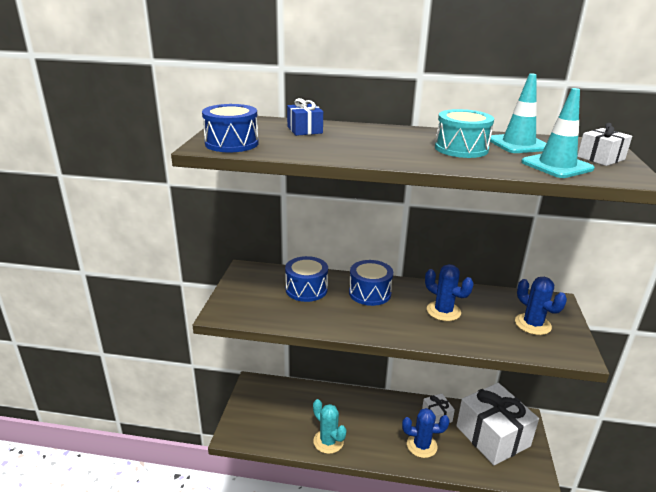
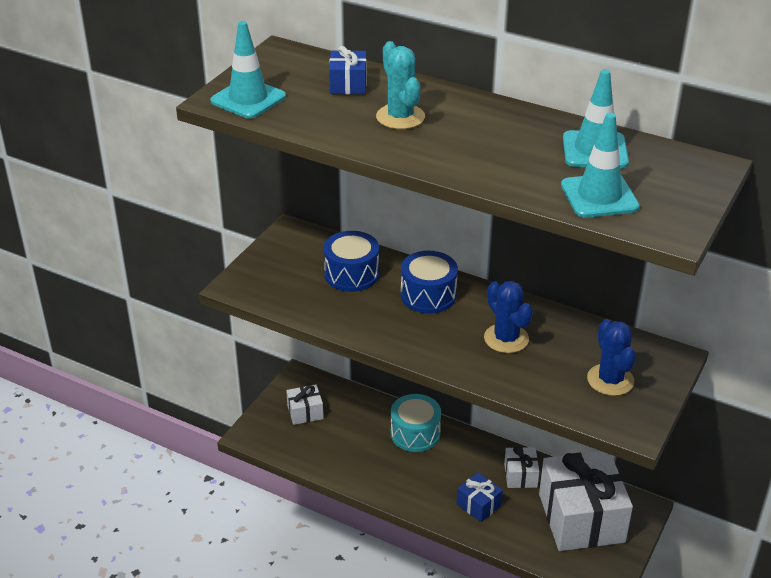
camera: 20 degrees right, 10 degrees up
(231, 143) = (248, 99): blue drum -> turquoise traffic cone
(328, 441) = (362, 471): turquoise cactus -> turquoise cactus (400, 117)
(421, 445) = (478, 505): blue cactus -> blue gift
(461, 149) = (511, 148): turquoise drum -> turquoise drum (415, 433)
(600, 158) = (674, 192): white gift -> white gift (305, 412)

